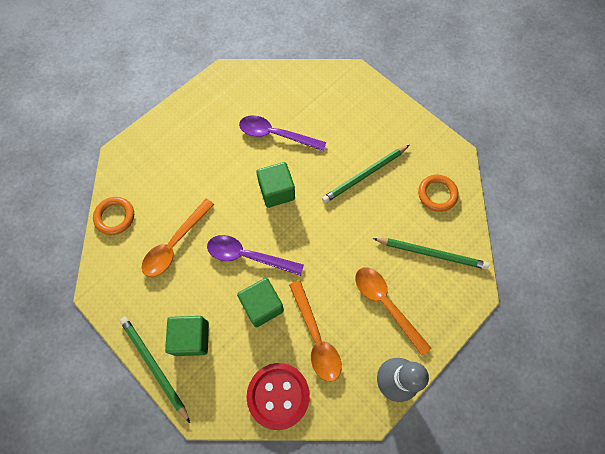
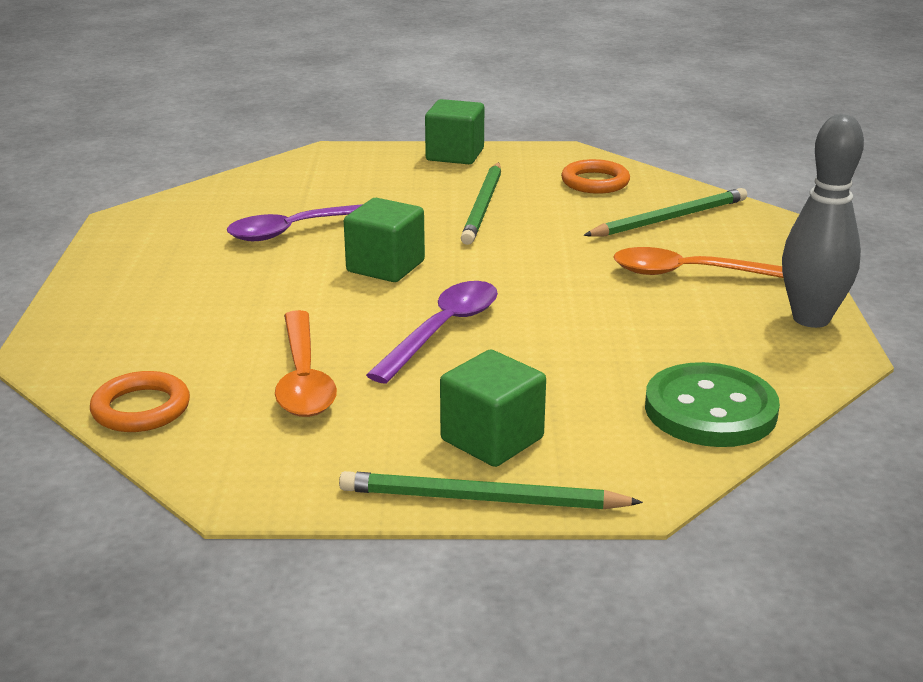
camera: 45 degrees left, 40 degrees down
(248, 256) = (442, 330): purple spoon -> purple spoon turned 150 degrees clockwise
(262, 306) = (542, 356): green cube -> green cube (455, 155)
(278, 395) = (710, 409): red button -> green button
(316, 337) = (662, 340): orange spoon -> none

